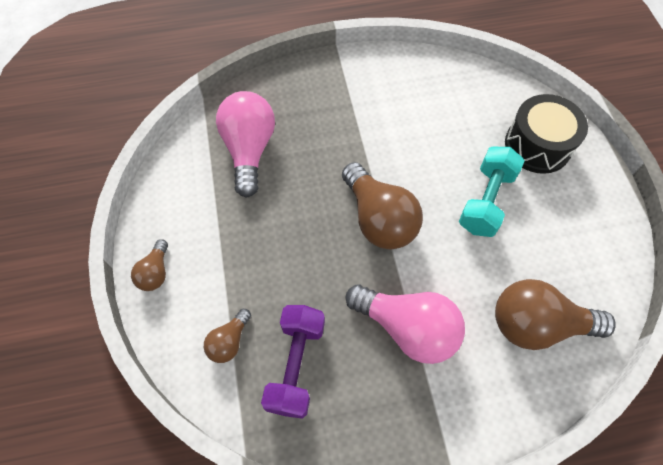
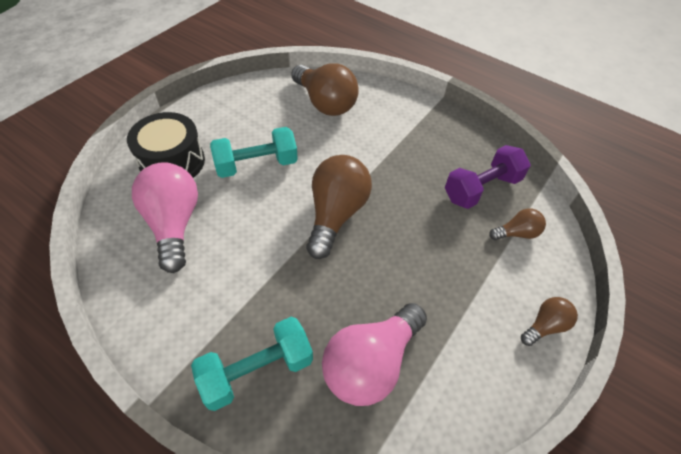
camera: 135 degrees left, 10 degrees down
(305, 95) = (257, 370): none -> turquoise dumbbell
(407, 328) = (394, 153): pink light bulb -> pink light bulb (174, 224)

